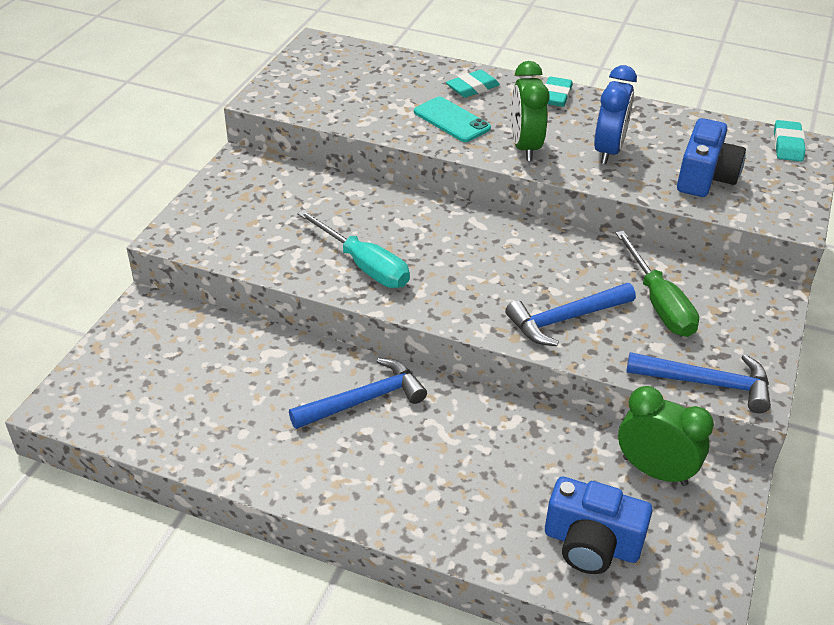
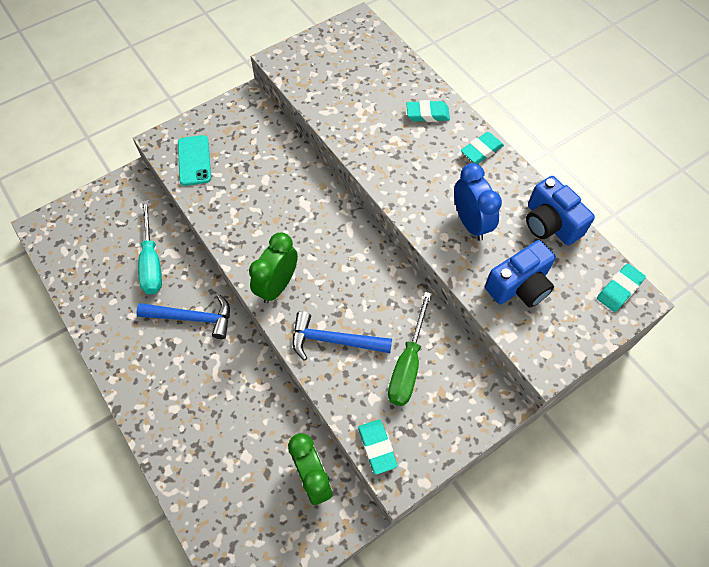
camera: 35 degrees right, 20 degrees up
(364, 265) = (249, 225): turquoise screwdriver -> turquoise screwdriver (151, 262)
(451, 120) = (385, 138): turquoise phone -> turquoise phone (194, 160)
(524, 147) = (413, 189): green clock -> green clock (277, 286)
(591, 544) = (229, 501): blue camera -> blue camera (550, 223)
(608, 151) = (470, 223): blue clock -> blue clock turned 75 degrees counterclockwise
(706, 383) = (377, 447): blue hammer -> turquoise eraser

